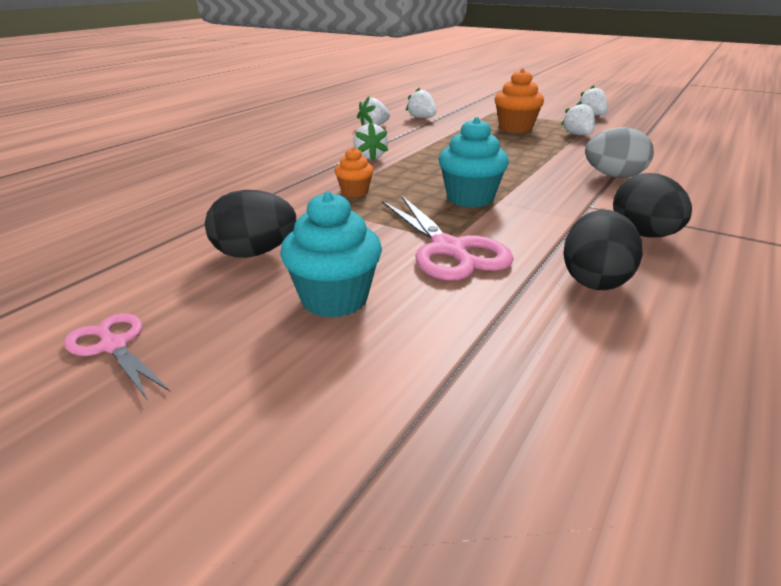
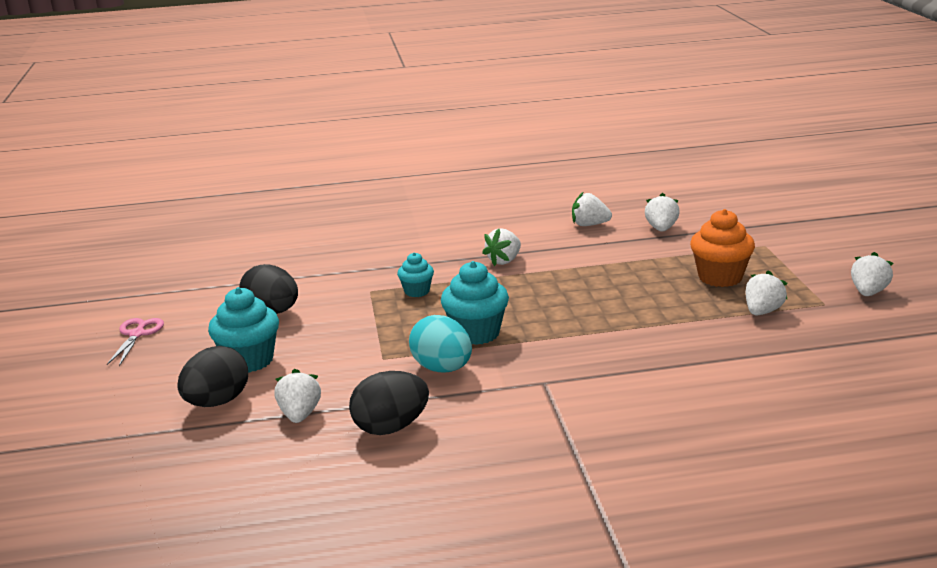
camera: 50 degrees right, 5 degrees down
(354, 192) = (417, 291): orange cupcake -> turquoise cupcake
(448, 249) = (366, 363): pink scissors -> none
(506, 314) = (300, 415): none -> white strawberry
(511, 227) = (442, 369): none -> turquoise egg
(614, 176) = (648, 369): grey egg -> none
(644, 235) = (510, 422): black egg -> black egg (217, 402)

